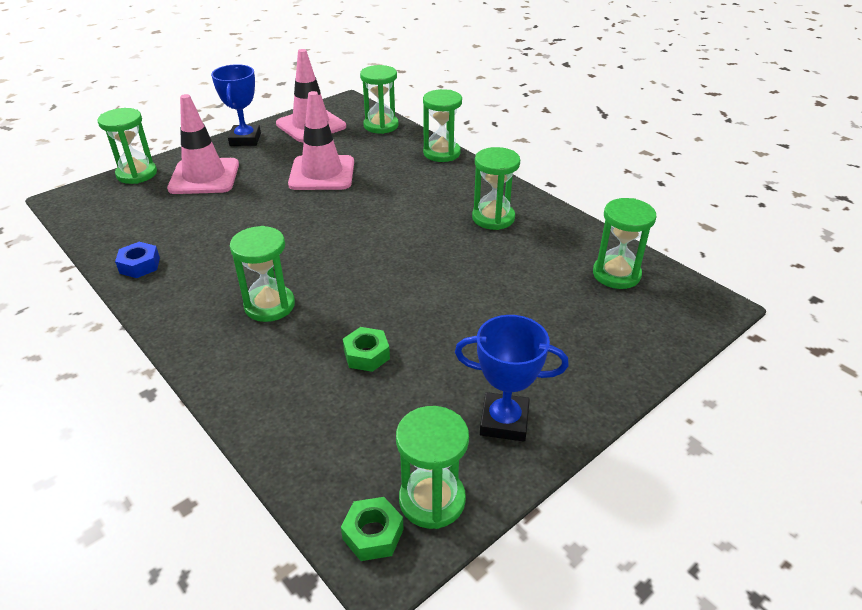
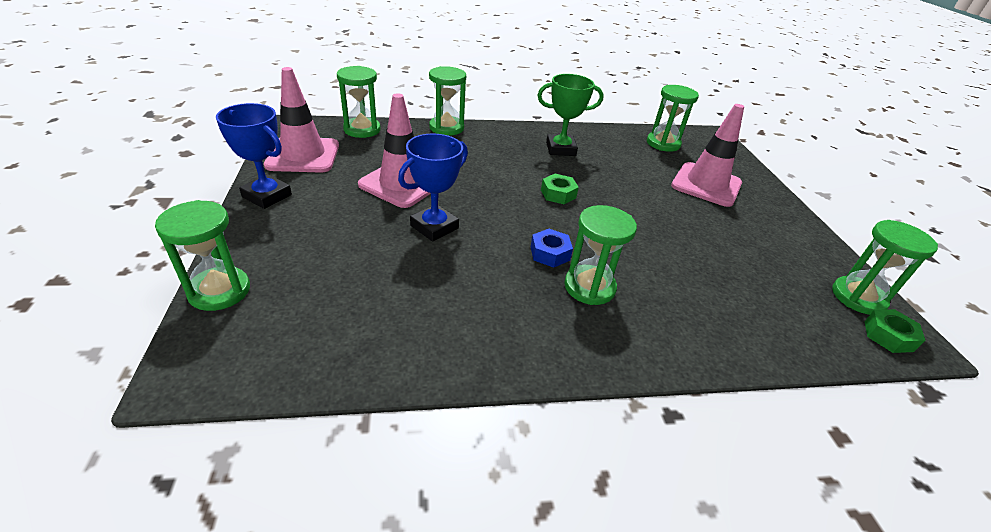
camera: 60 degrees left, 0 degrees up
(140, 265) = (438, 350): blue nut -> blue nut (550, 253)
(204, 177) = (306, 246): pink traffic cone -> pink traffic cone (706, 185)
(366, 355) = (691, 264): green nut -> green nut (558, 194)
(493, 218) = (560, 149): green hourglass -> green trophy
(504, 421) = (789, 239): blue trophy -> blue trophy (434, 227)

